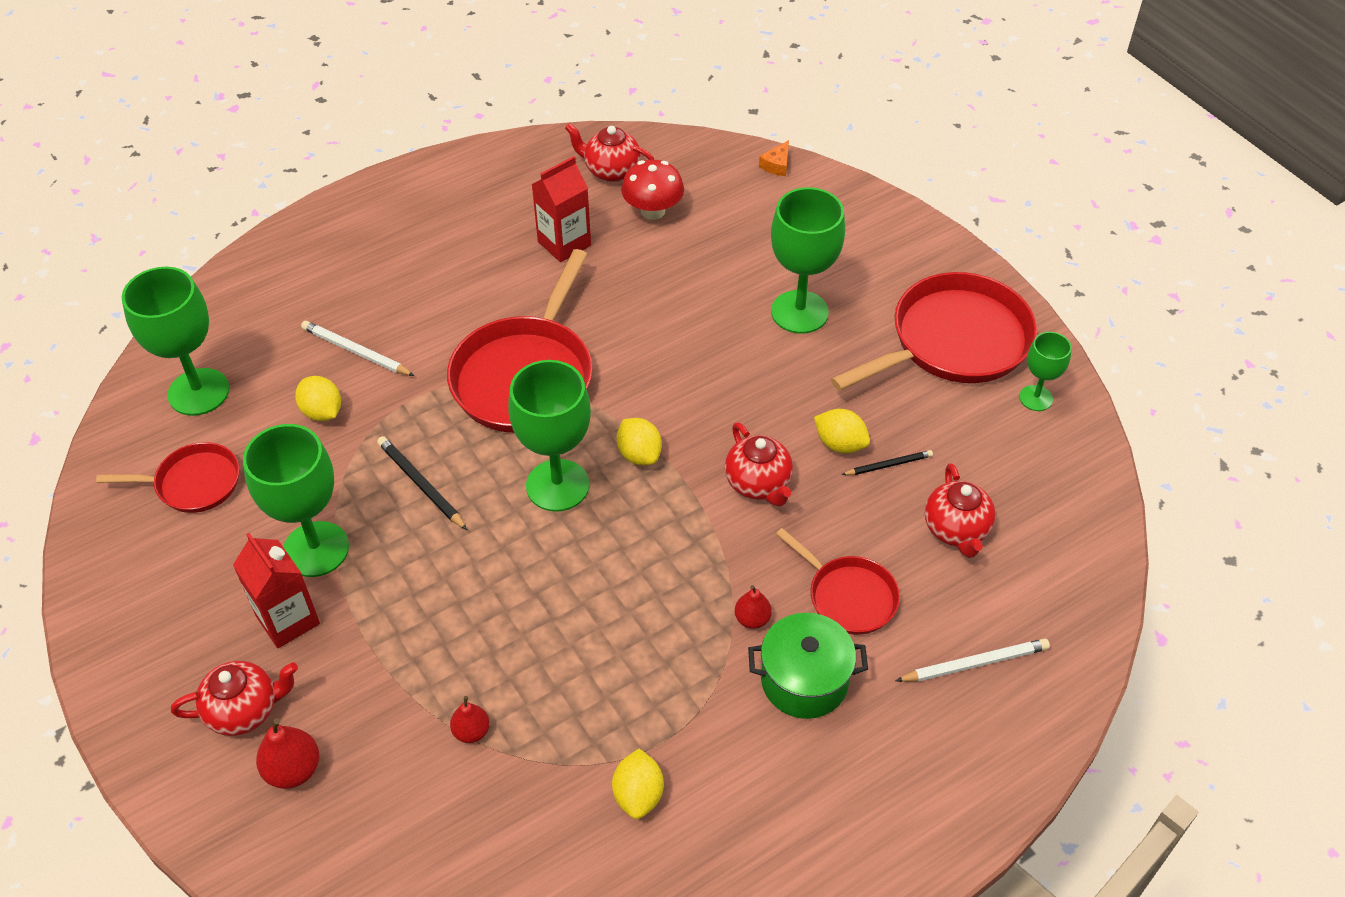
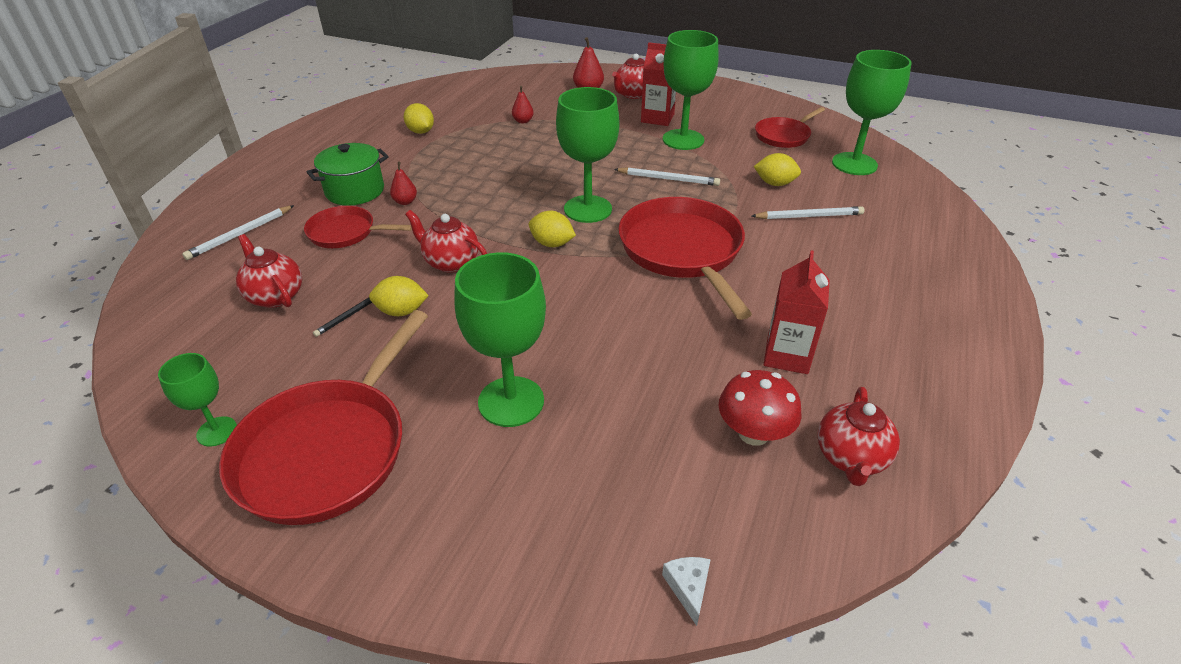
camera: 145 degrees right, 10 degrees down
(421, 484) = (668, 179): black pencil -> white pencil
(611, 171) = (850, 458): red teapot -> red teapot turned 120 degrees clockwise
(776, 165) = (688, 588): orange cheese -> white cheese

